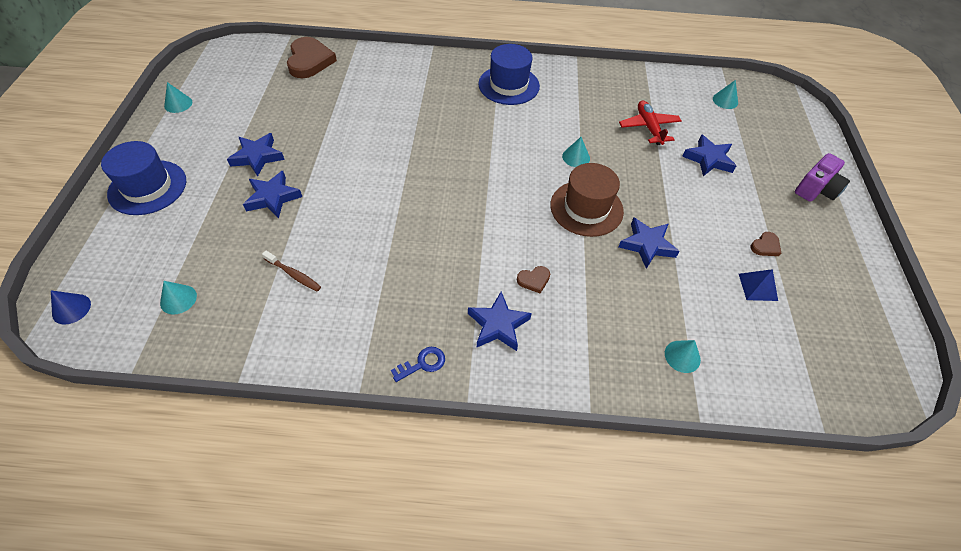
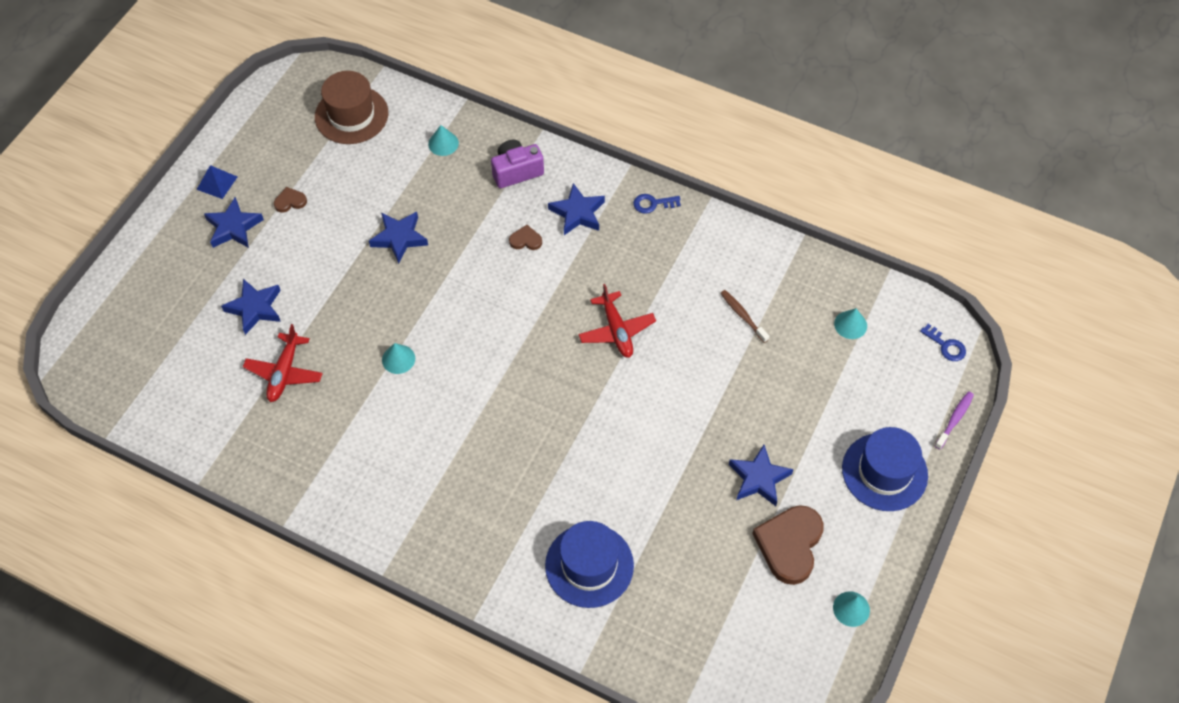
camera: 155 degrees left, 5 degrees up
(71, 309) = (946, 346): blue cone -> blue key
(74, 243) = (954, 419): none -> purple toothbrush
(273, 197) = (749, 413): blue star -> blue star (233, 227)
(309, 61) = (661, 645): brown heart -> brown heart (789, 545)
(411, 227) = (616, 330): none -> red plane
(509, 85) = (409, 500): blue hat -> blue hat (589, 565)
(586, 208) = (430, 294): brown hat -> brown hat (351, 115)
(725, 100) = (156, 382): turquoise cone -> none
(758, 287) = (333, 171): blue pyramid -> blue pyramid (217, 183)
(816, 189) = (179, 238): purple camera -> purple camera (516, 171)

